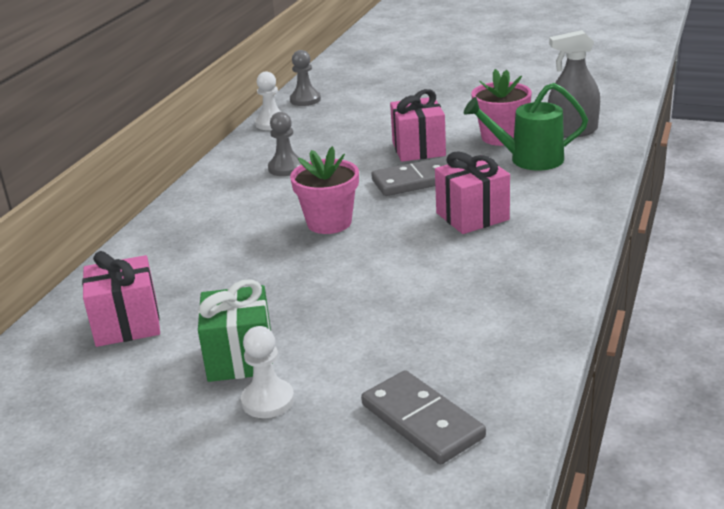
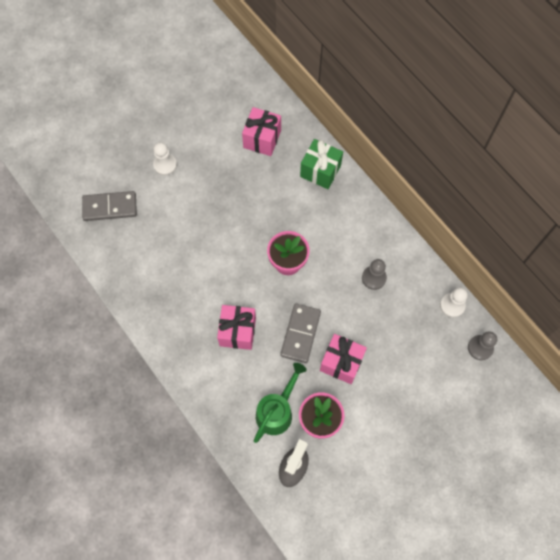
camera: 120 degrees right, 40 degrees up
(240, 358) = (201, 168): green gift -> green gift (320, 171)

